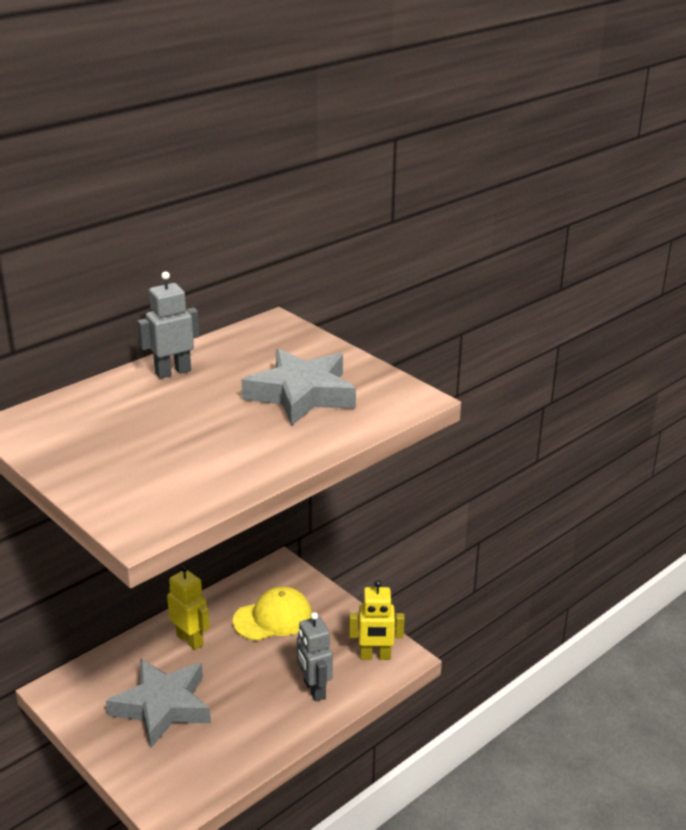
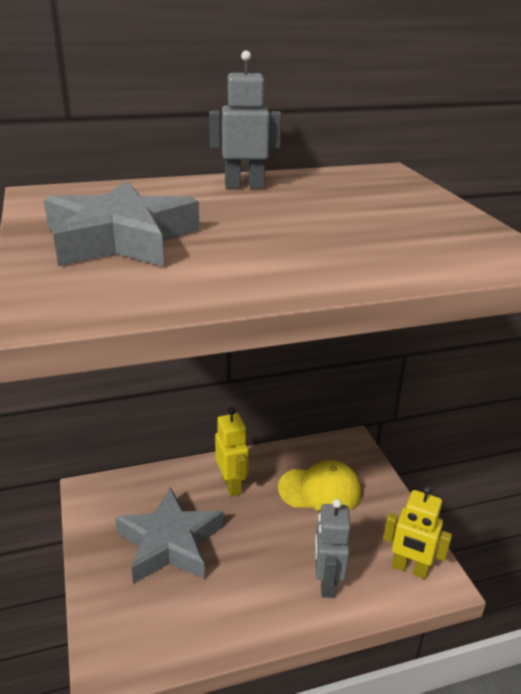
camera: 25 degrees right, 0 degrees up
(301, 394) = (373, 227): grey star -> grey star (121, 239)

